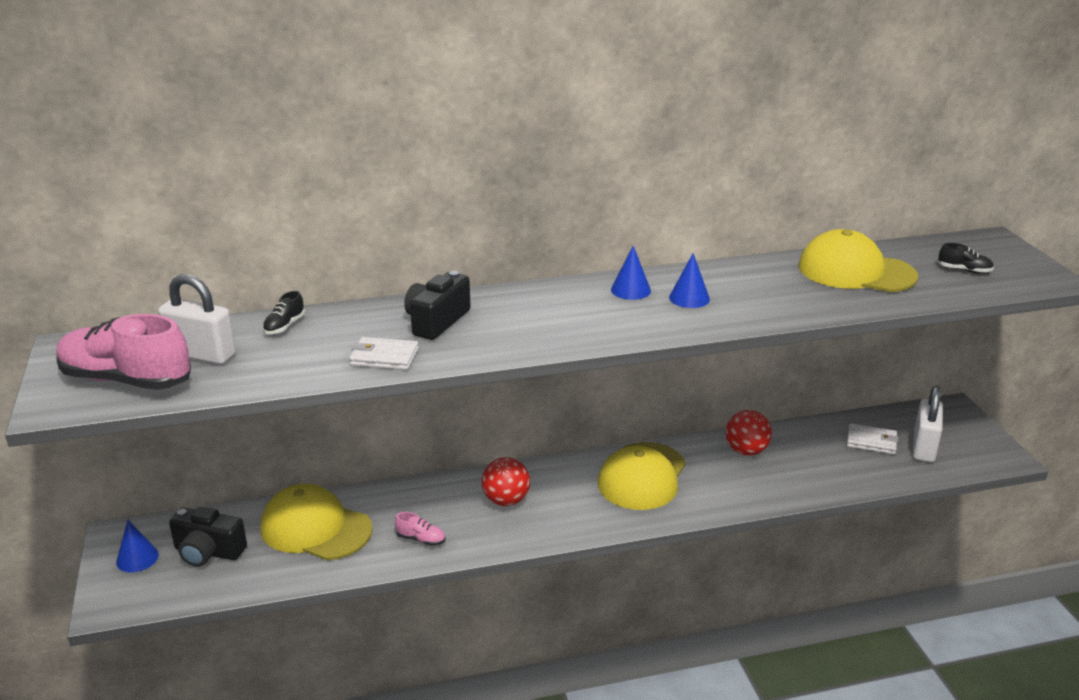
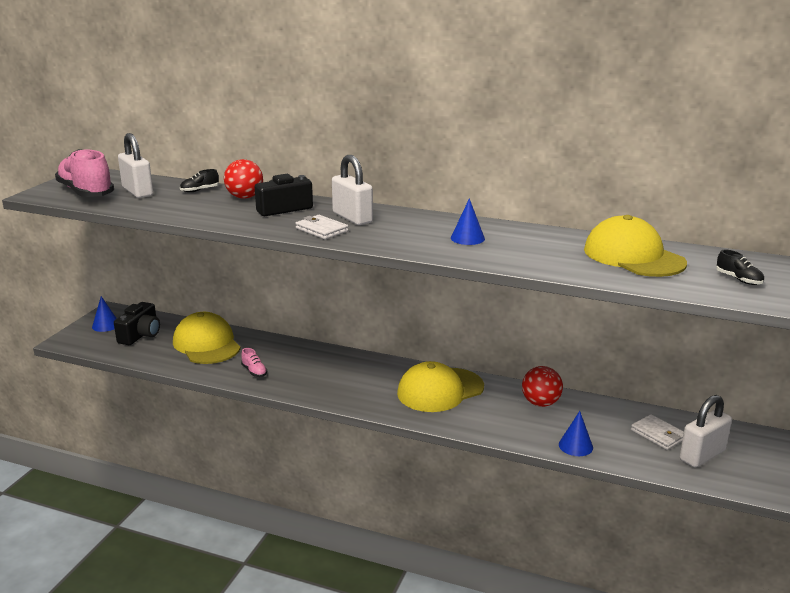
camera: 35 degrees right, 5 degrees down
(208, 552) = (140, 335): black camera -> black camera turned 120 degrees counterclockwise
(384, 357) = (222, 217): white wallet -> white wallet (321, 230)
(506, 500) = (331, 370): red ball -> red ball (245, 197)
(535, 309) = (352, 218): none -> white padlock
(630, 290) = (435, 224): blue cone -> blue cone (575, 446)

